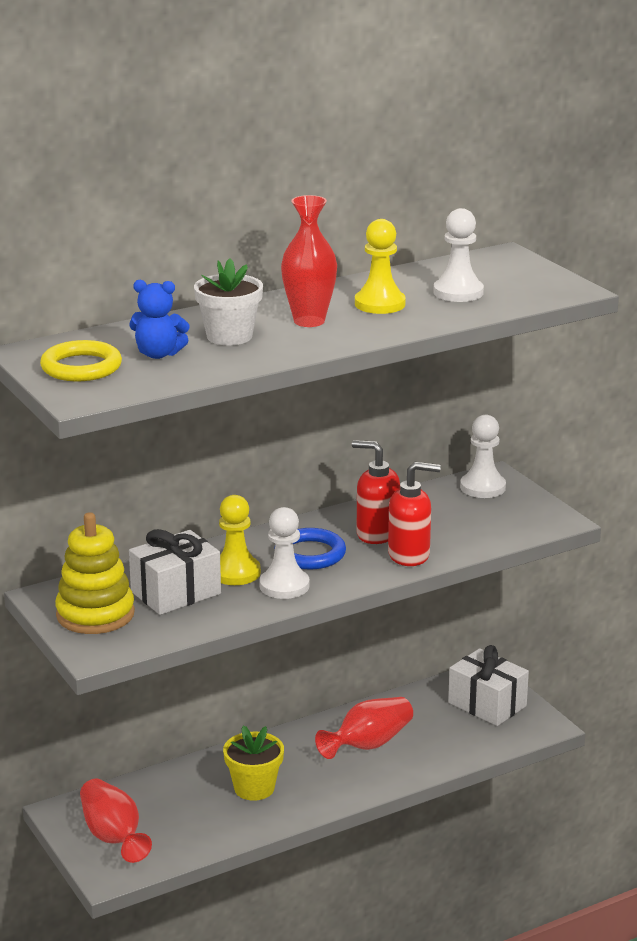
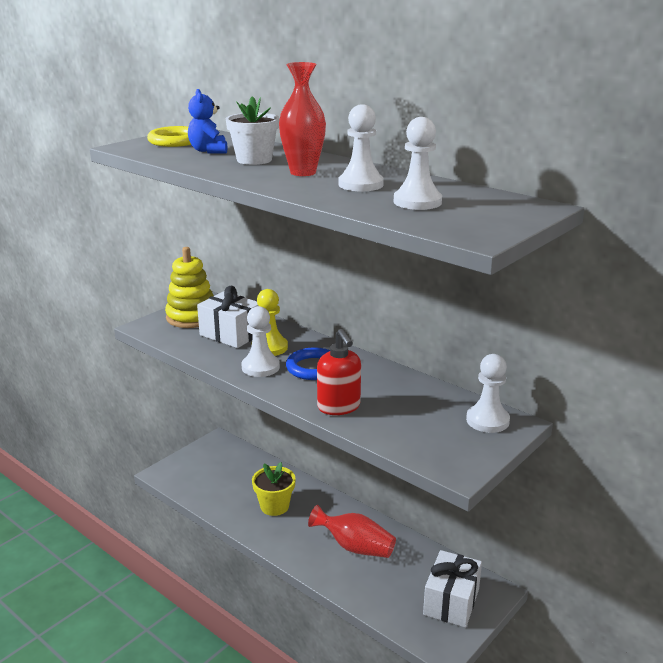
camera: 70 degrees right, 0 degrees up
(113, 836) = (200, 464): red vase -> none
(377, 534) = (364, 387): red soap dispenser -> none
(380, 304) = (360, 184): yellow pawn -> white pawn

